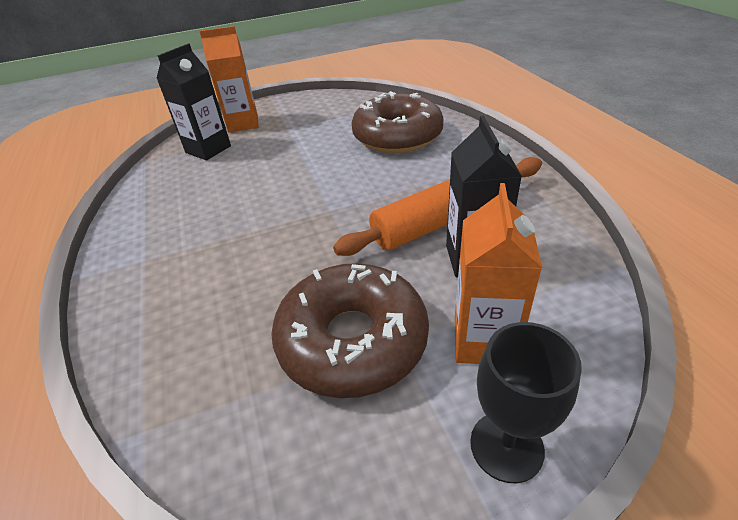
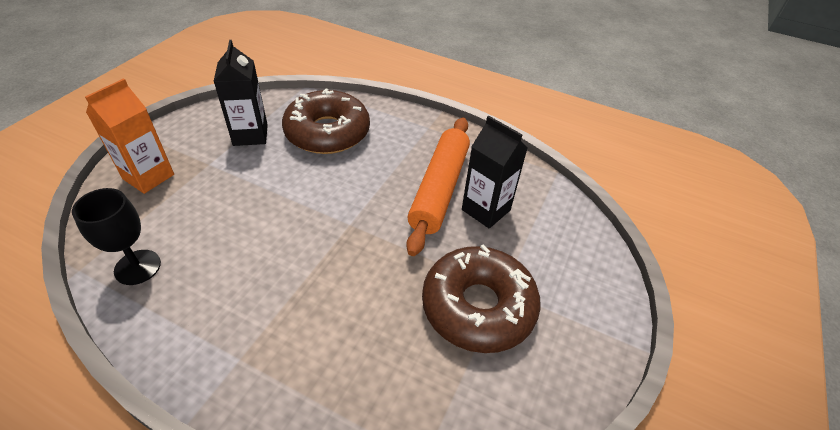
camera: 50 degrees left, 5 degrees up
(208, 149) = (146, 222): black carton -> black carton (250, 135)
(483, 341) = (542, 259): orange carton -> none
(506, 446) = (604, 307): black goblet -> black goblet (137, 267)

